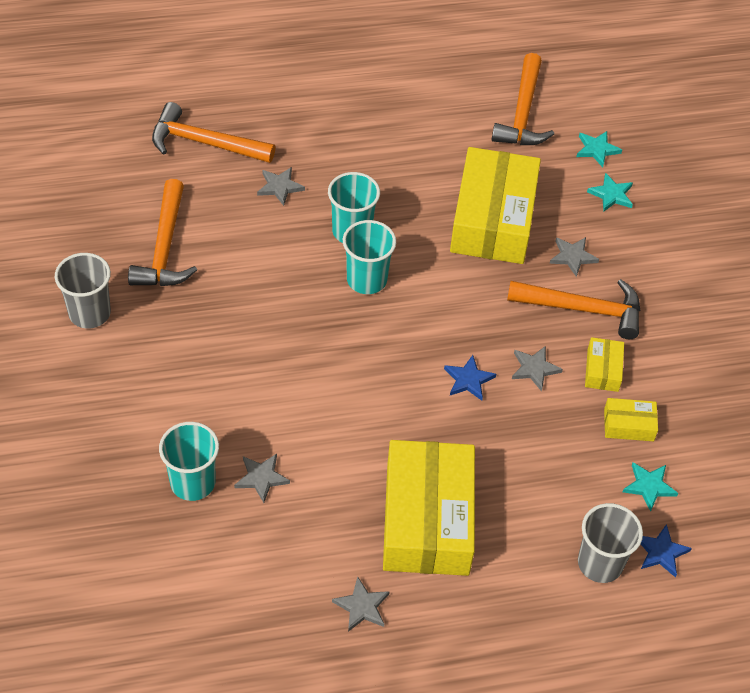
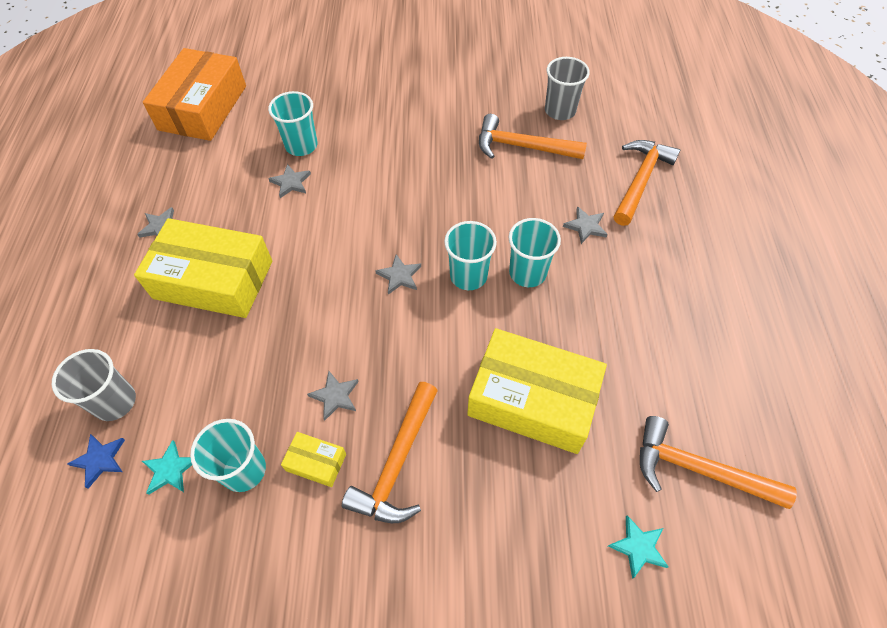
camera: 105 degrees right, 5 degrees up
(89, 313) = (464, 103): grey cup -> grey cup (560, 111)
(128, 634) = (203, 107): none -> orange box
(468, 380) = (338, 336): blue star -> none
(573, 257) = (470, 471): grey star -> grey star (399, 276)
(611, 194) = (561, 544): turquoise star -> none
(628, 425) = (244, 470): yellow box -> turquoise cup

